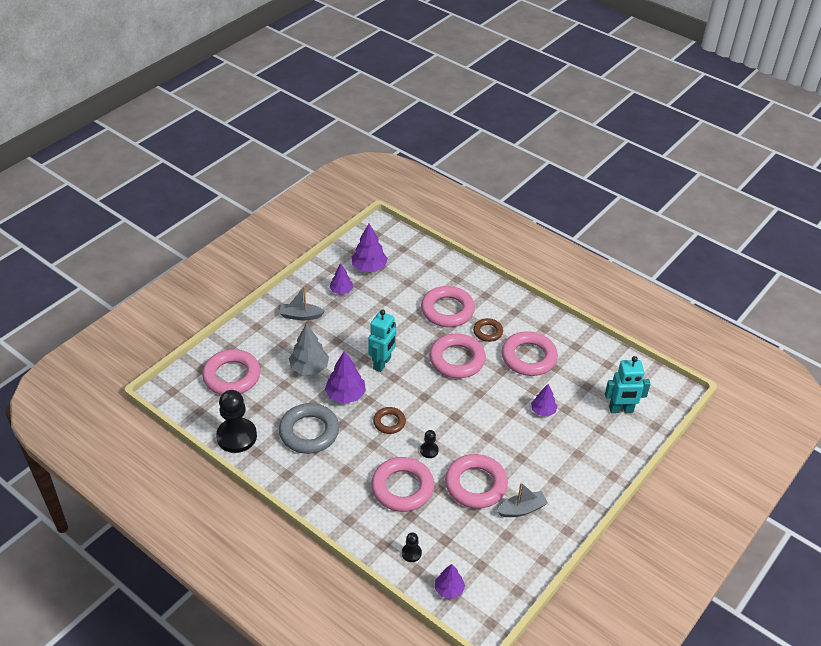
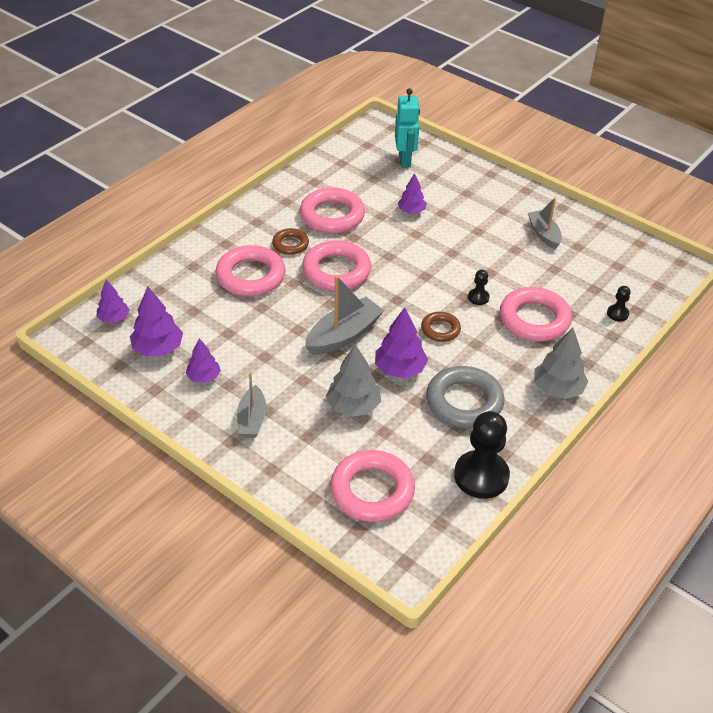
camera: 90 degrees left, 0 degrees up
(320, 494) = (558, 389): none -> grey tree
(382, 363) = (343, 335): turquoise robot -> grey boat
(449, 589) = (652, 288): purple tree -> purple tree (114, 318)
(475, 485) = (519, 264): pink ring -> none

